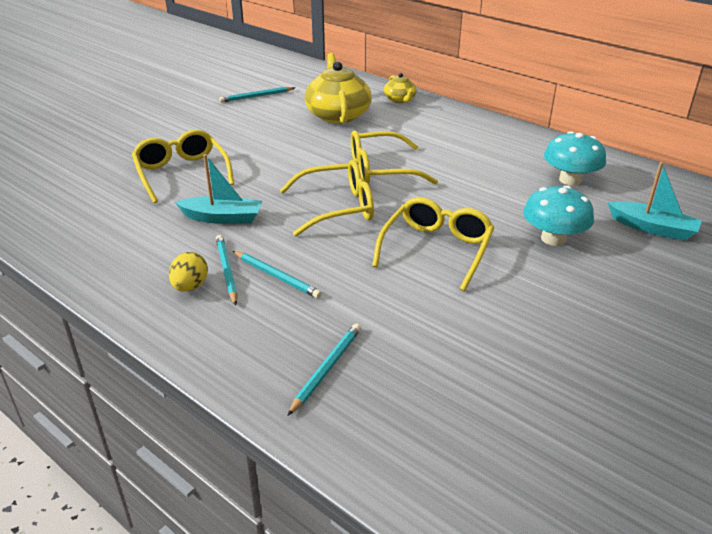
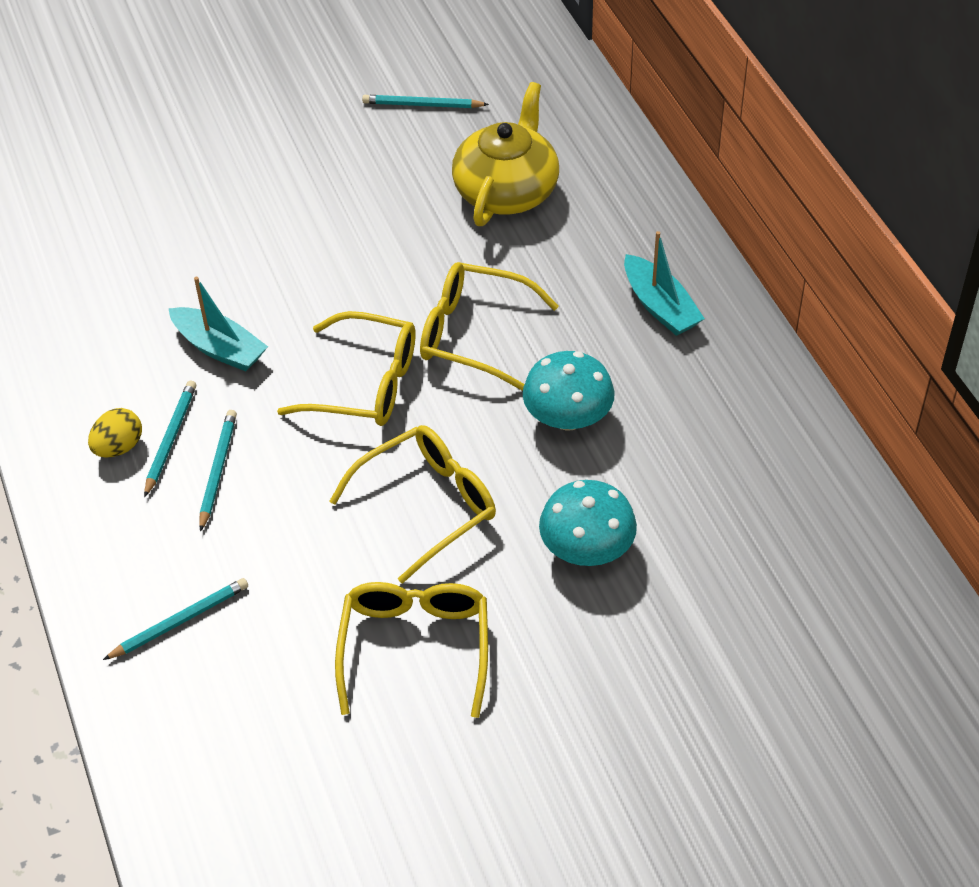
camera: 30 degrees right, 15 degrees up
(182, 173) = (222, 244): yellow glasses -> yellow glasses (415, 647)
(276, 276) = (217, 470): turquoise pencil -> turquoise pencil turned 150 degrees counterclockwise
(400, 99) = (626, 185): yellow teapot -> none
(570, 180) = (715, 454): turquoise mushroom -> turquoise mushroom (568, 417)
(653, 228) = (736, 587): turquoise boat -> turquoise boat (660, 306)

